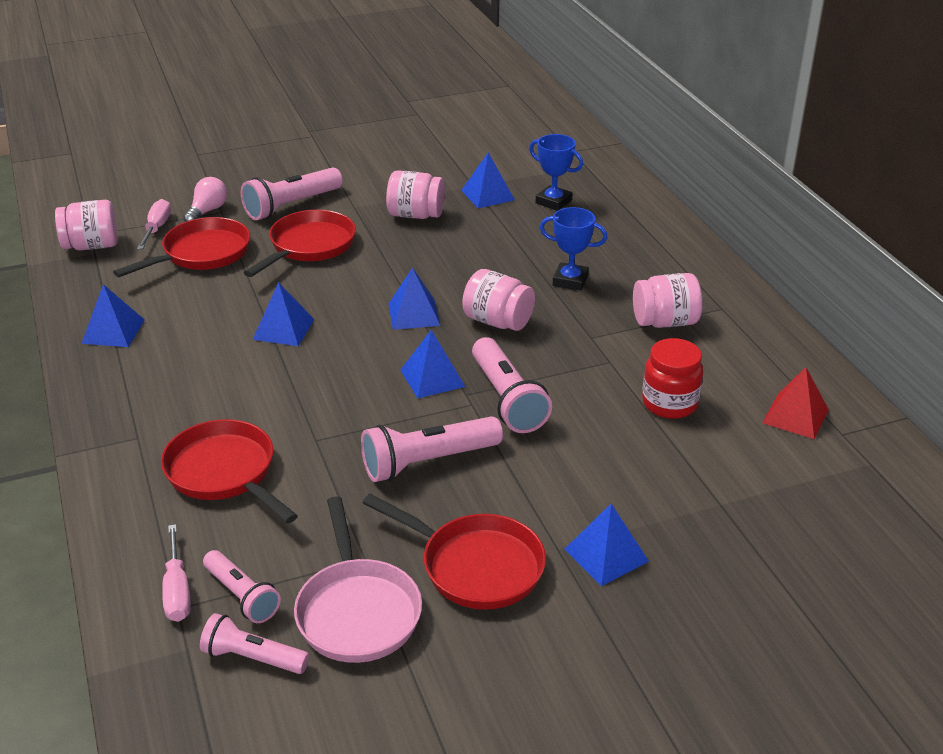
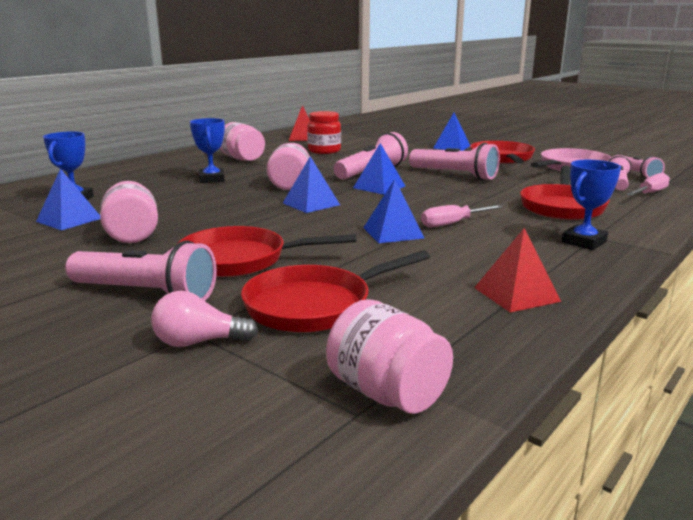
camera: 120 degrees left, 15 degrees down
(113, 331) = (516, 294): blue pyramid -> red pyramid
(137, 421) = (583, 242): none -> blue trophy
(157, 228) = (282, 361): pink screwdriver -> pink screwdriver (453, 223)
(202, 254) = (315, 305): red pan -> red pan turned 45 degrees counterclockwise

